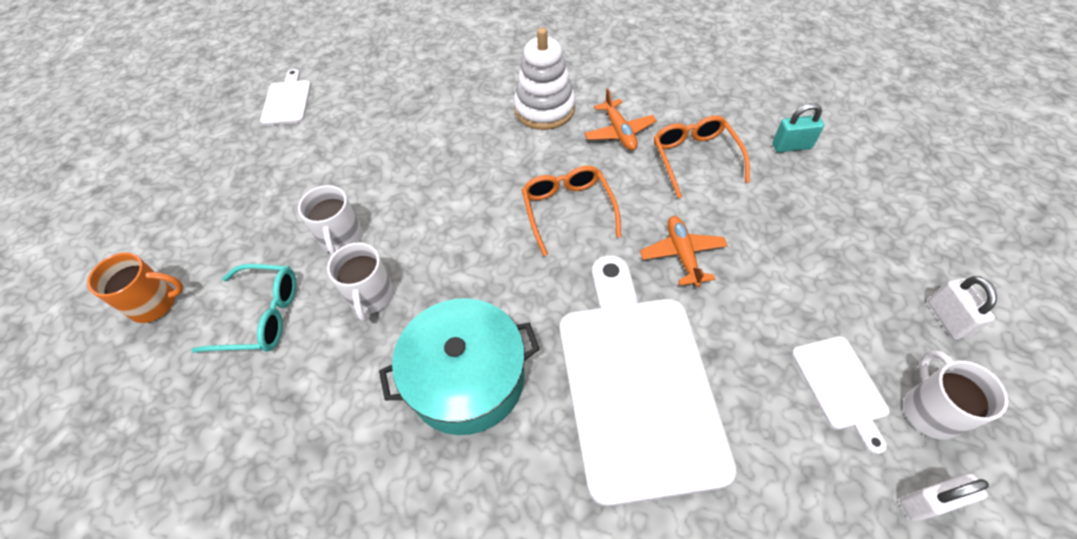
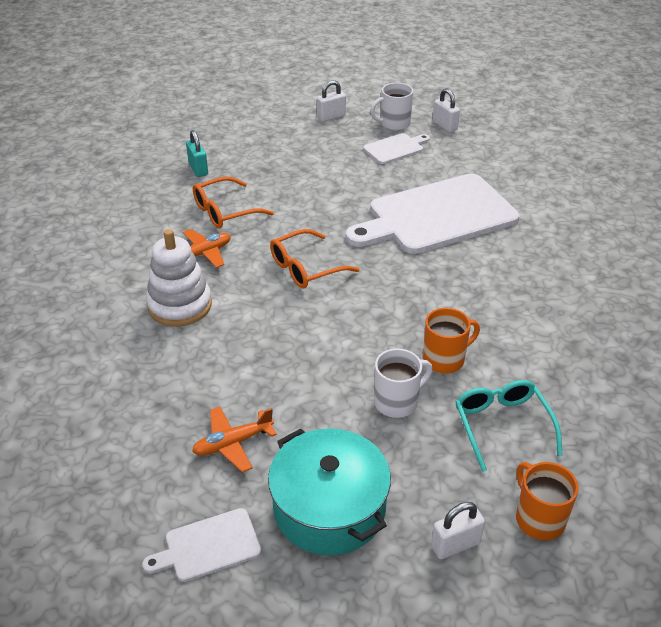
camera: 110 degrees left, 15 degrees down
(181, 235) = (455, 545): none -> white padlock
(371, 296) = (445, 359): white mug -> orange mug
(466, 378) = (479, 287): turquoise pot -> turquoise pot (329, 508)
(682, 254) = (326, 208): orange plane -> orange plane (232, 443)

